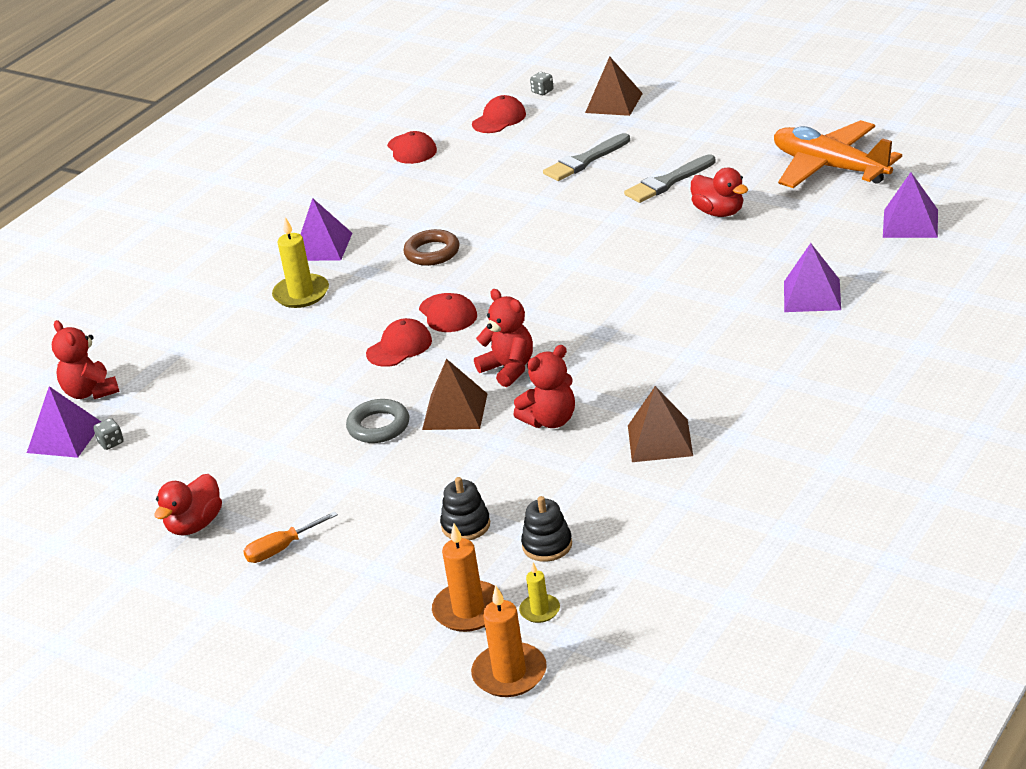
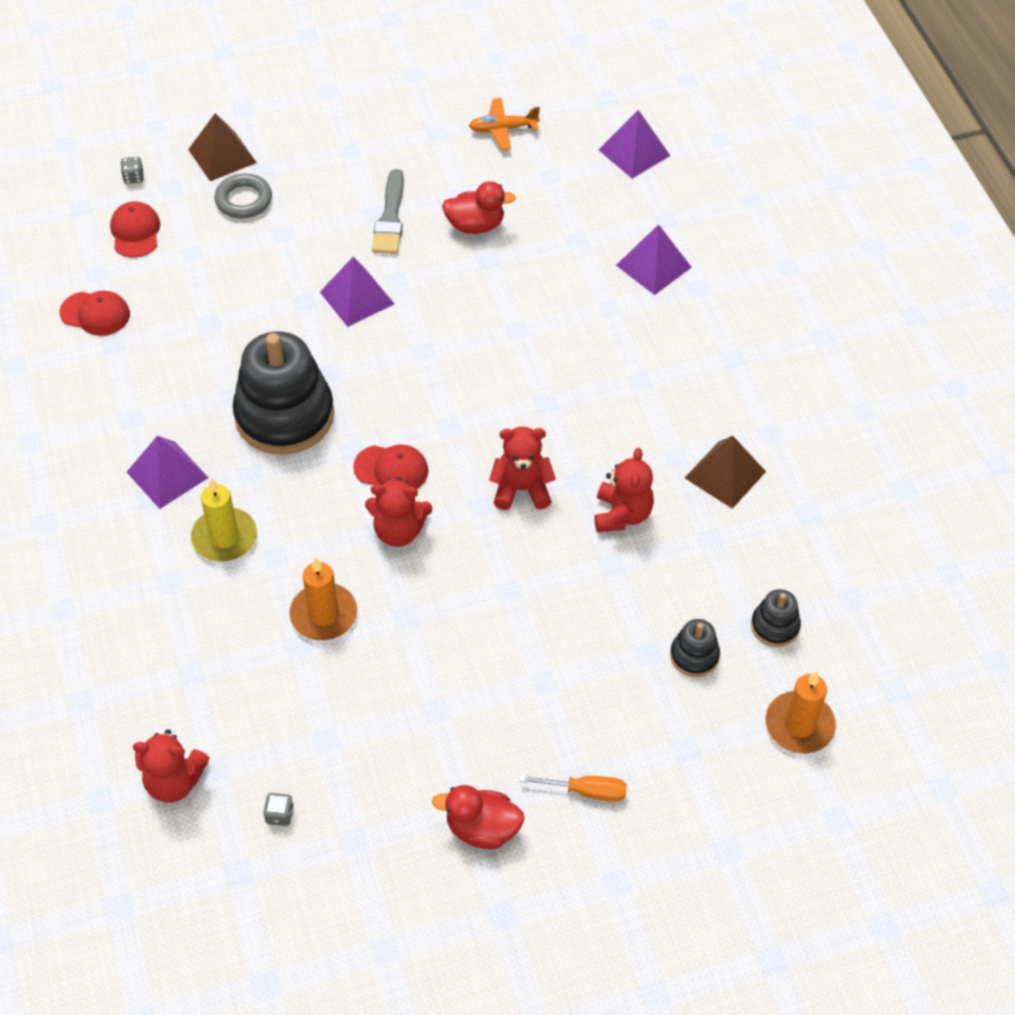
camera: 55 degrees left, 20 degrees up
(65, 437) = (224, 844): purple pyramid -> purple pyramid (357, 297)
(195, 525) = (482, 829): red duck -> red duck turned 120 degrees clockwise
(281, 549) = (587, 791): orange screwdriver -> orange screwdriver turned 90 degrees counterclockwise
(378, 426) = (495, 619): grey ring -> grey ring (244, 200)
(399, 347) = (398, 531): red cap -> red teddy bear
(432, 252) = (284, 415): brown ring -> black stacking toy
(455, 411) = (536, 560): brown pyramid -> none
(509, 673) = (898, 752): orange candle -> orange candle (323, 614)
(540, 610) = (846, 684): yellow candle -> none
(585, 160) = (285, 235): grey brush -> none
(830, 167) = (503, 129): orange plane -> orange plane, size x0.51

